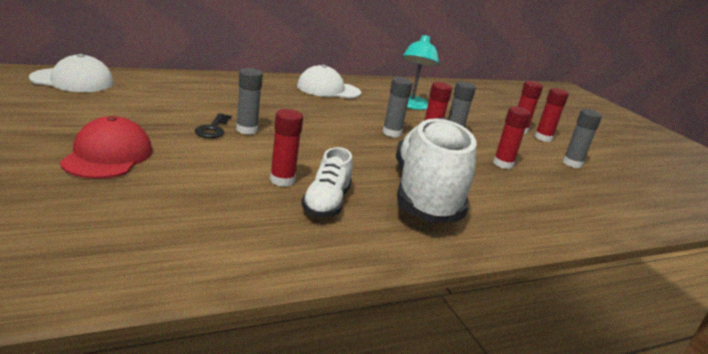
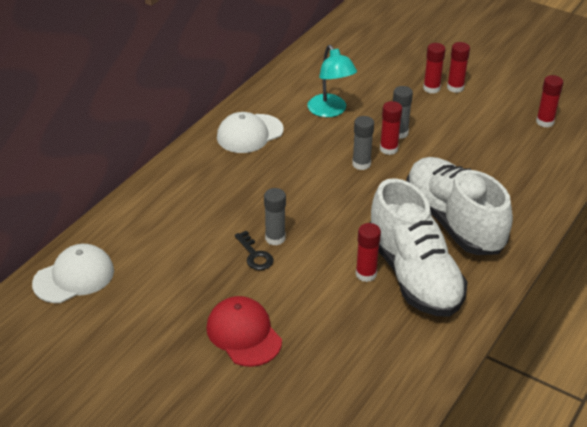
camera: 30 degrees left, 15 degrees up
(326, 203) = (413, 275): white shoe -> white shoe, size x2.04
(503, 164) = (462, 148): red glue stick -> red glue stick (545, 122)
(572, 163) = (499, 111): grey glue stick -> none

